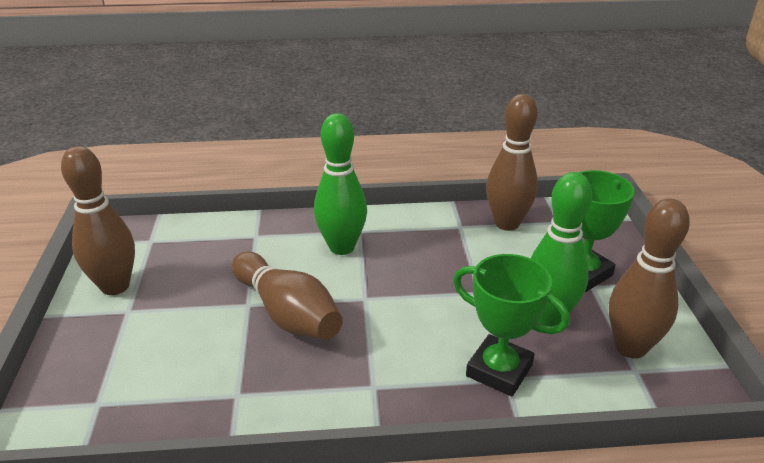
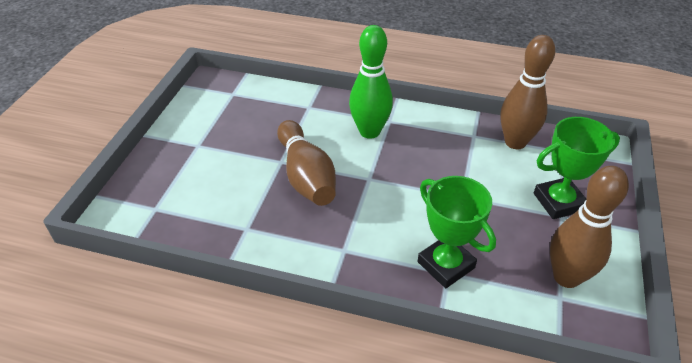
camera: 20 degrees right, 10 degrees up
(115, 286) = (196, 124): brown bowling pin -> none
(549, 317) = (509, 232): green bowling pin -> none

